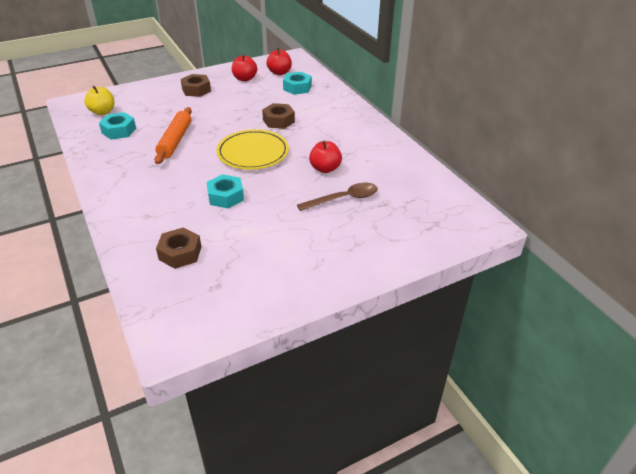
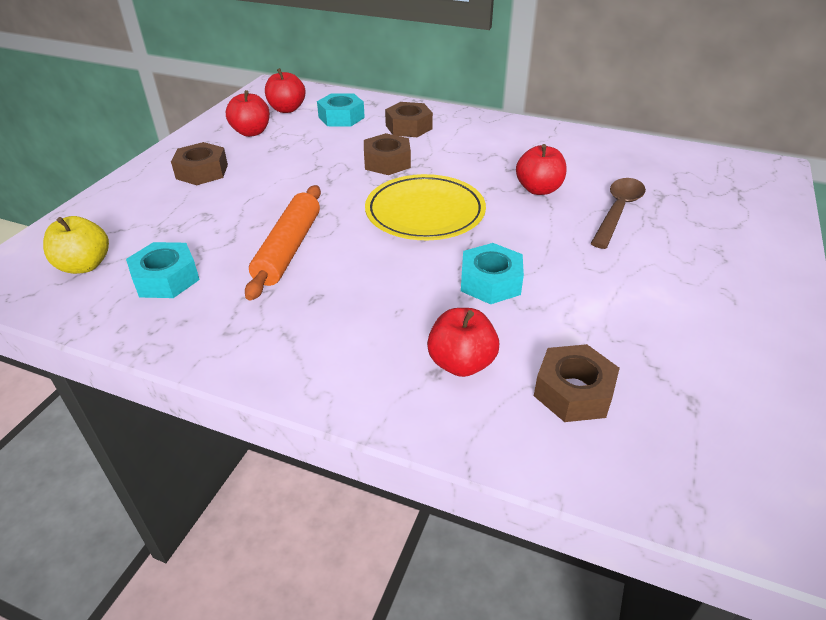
camera: 40 degrees left, 0 degrees up
(161, 218) = (461, 363): none -> red apple
(175, 141) = (288, 249): orange rolling pin -> orange rolling pin turned 45 degrees clockwise
(321, 107) = (408, 127): none -> brown nut

